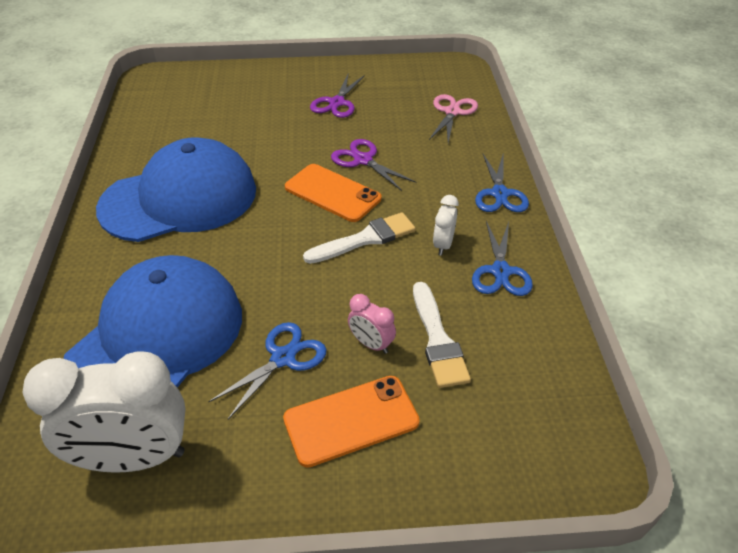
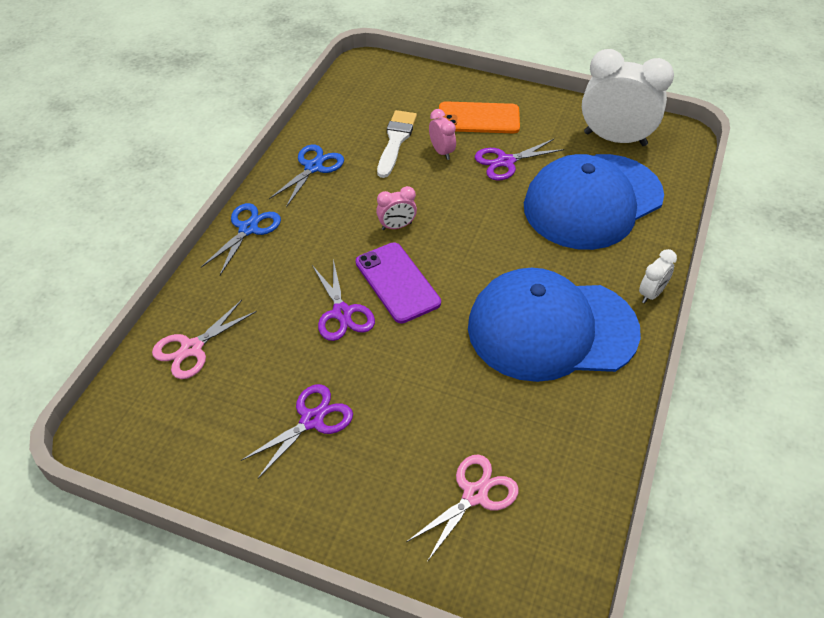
camera: 155 degrees left, 5 degrees up
(210, 100) = (475, 495): none -> pink scissors
(283, 358) = (505, 162): blue scissors -> purple scissors
(332, 193) = (397, 282): orange phone -> purple phone
(365, 239) = (396, 226): white brush -> pink clock
(443, 245) = (338, 200): white clock -> white clock (651, 294)

